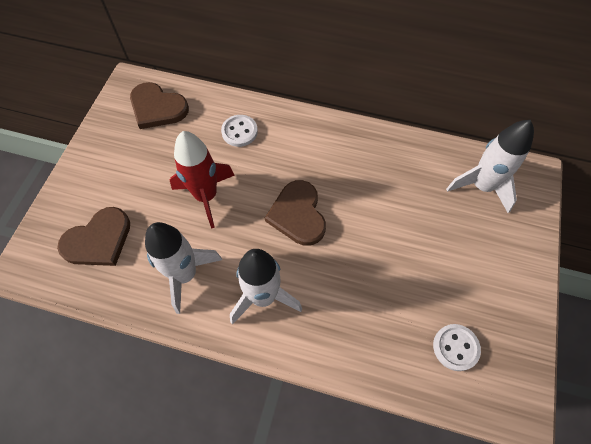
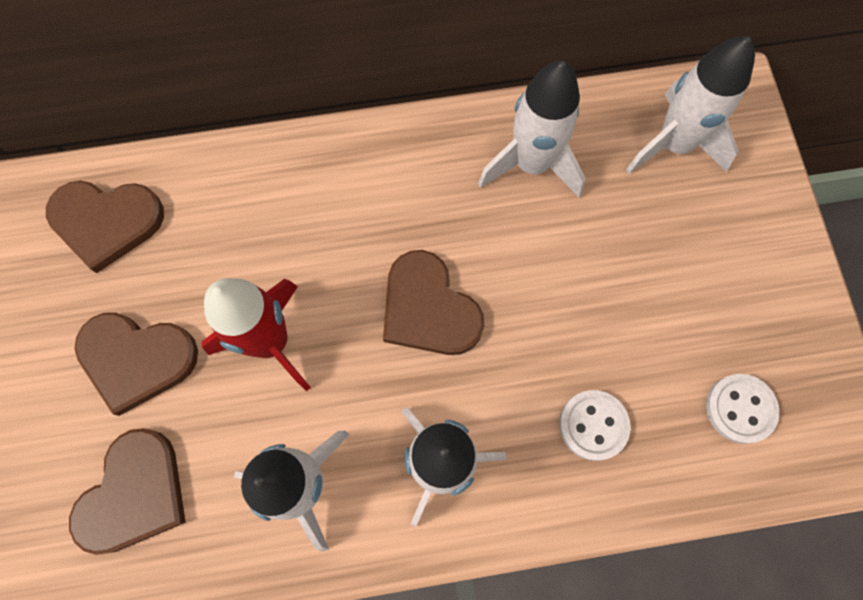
camera: 25 degrees left, 10 degrees up
(136, 176) = (137, 359): none -> brown heart
(239, 132) = (268, 207): white button -> white button (593, 425)
(392, 165) = (531, 164): none -> white rocket

